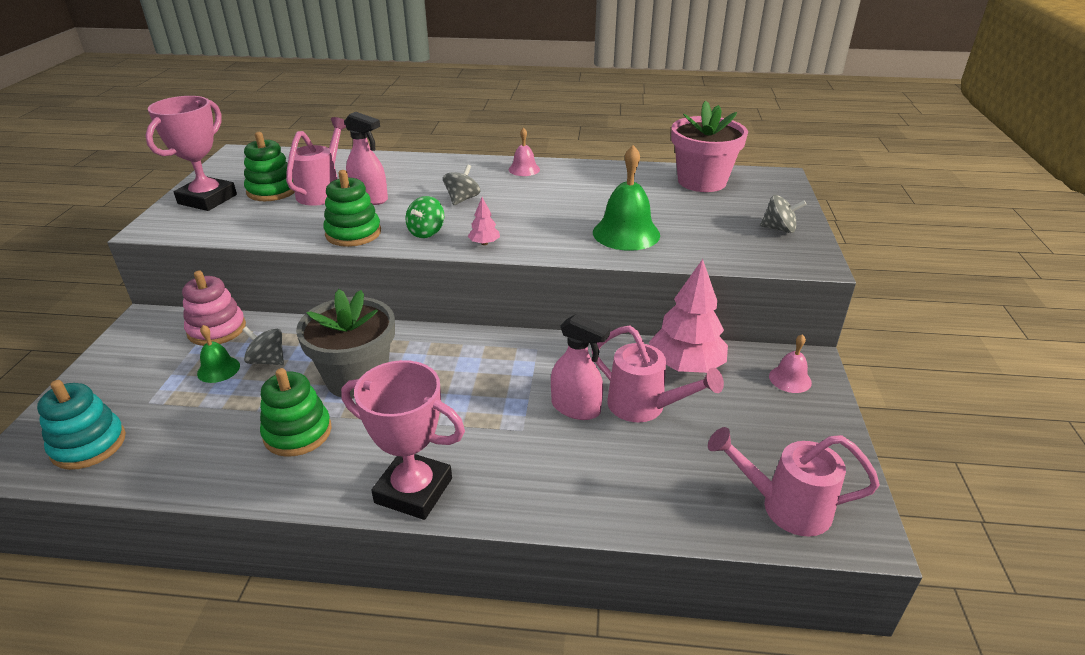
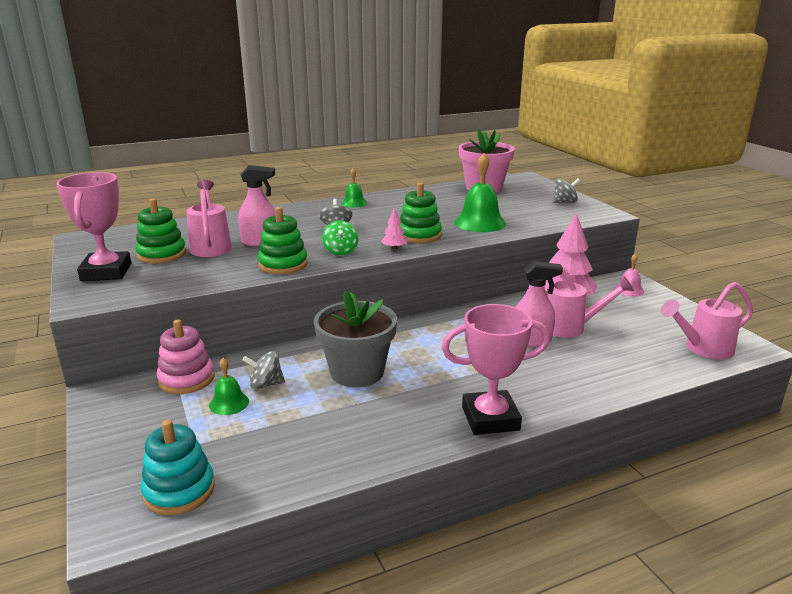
camera: 30 degrees left, 10 degrees down
(297, 433) = (358, 418): green stacking toy -> green stacking toy (419, 235)
(524, 169) = (354, 203): pink bell -> green bell

